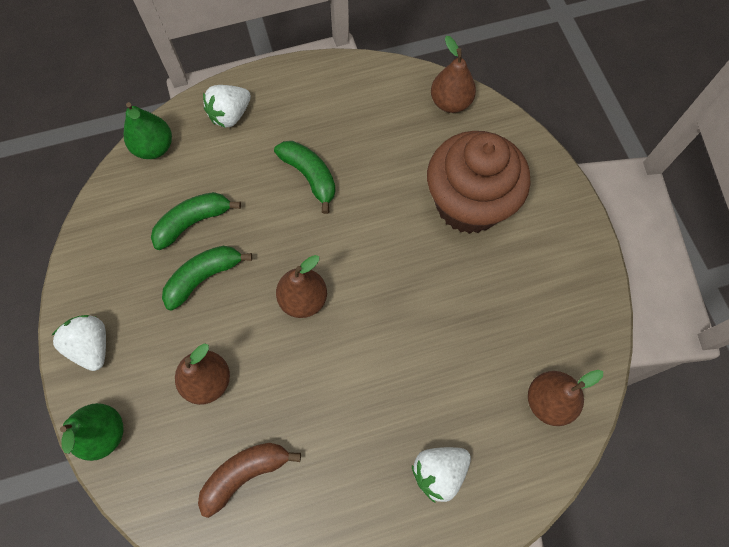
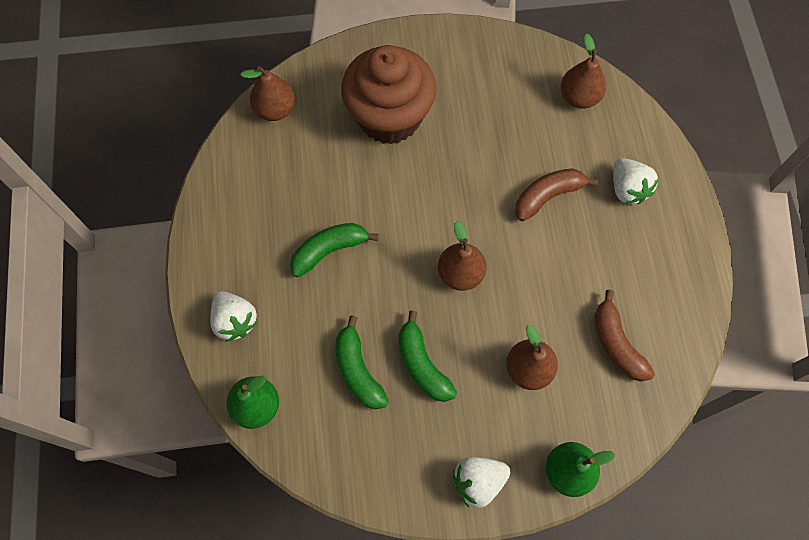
camera: 80 degrees left, 0 degrees up
(410, 379) = (547, 196): none -> brown banana

